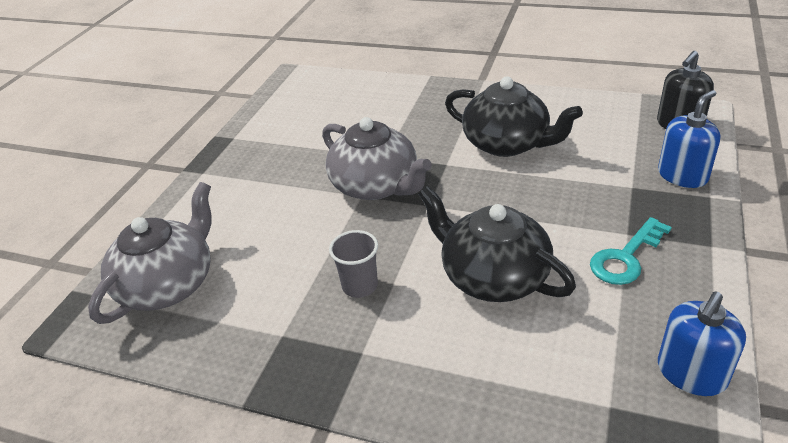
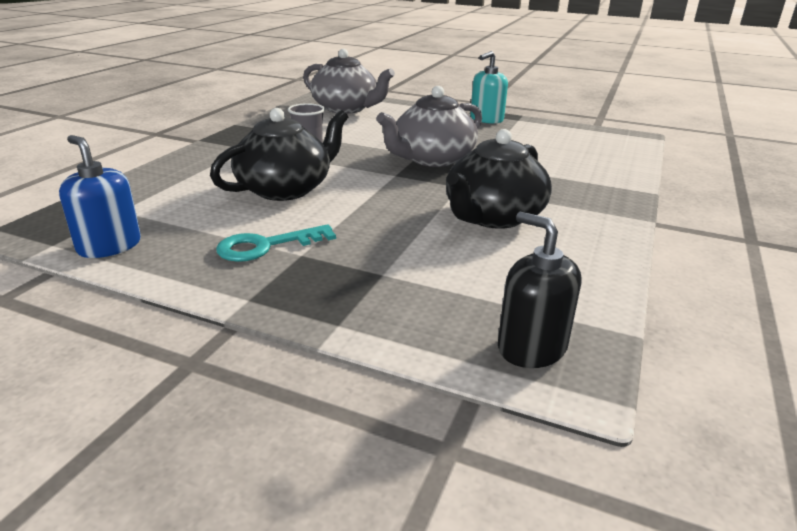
camera: 90 degrees right, 10 degrees down
(231, 158) = (486, 119): none -> turquoise soap dispenser
(626, 257) = (266, 246): turquoise key -> turquoise key turned 75 degrees counterclockwise
(682, 175) = (392, 314): blue soap dispenser -> none

